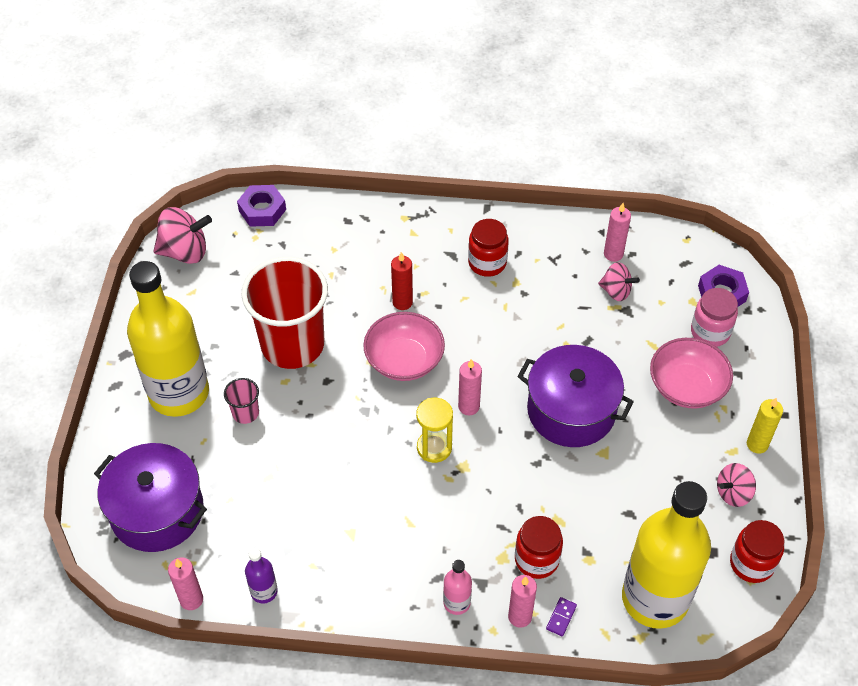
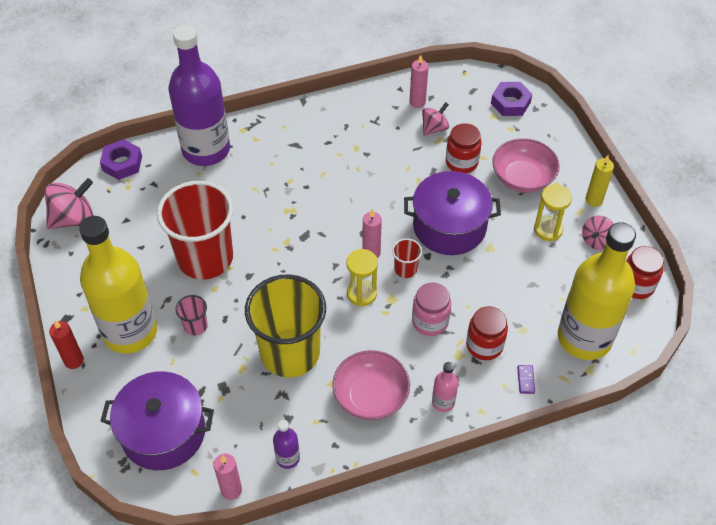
camera: 25 degrees left, 0 degrees up
(325, 481) = (290, 353): none -> yellow cup
(355, 226) = (206, 150): none -> purple bottle
(402, 302) = (276, 194): red candle -> red candle (74, 360)
(404, 360) = (302, 237): pink bowl -> pink bowl (371, 396)
(487, 263) = (326, 141): red jar -> red jar (461, 162)
(496, 439) = (405, 269): none -> red cup
(520, 616) = (495, 392): pink candle -> none
(616, 291) = (434, 128): pink spinning top -> pink spinning top turned 45 degrees counterclockwise
(682, 458) = (548, 229): none -> yellow hourglass
(710, 332) = (517, 133): pink jar -> pink jar (430, 321)

